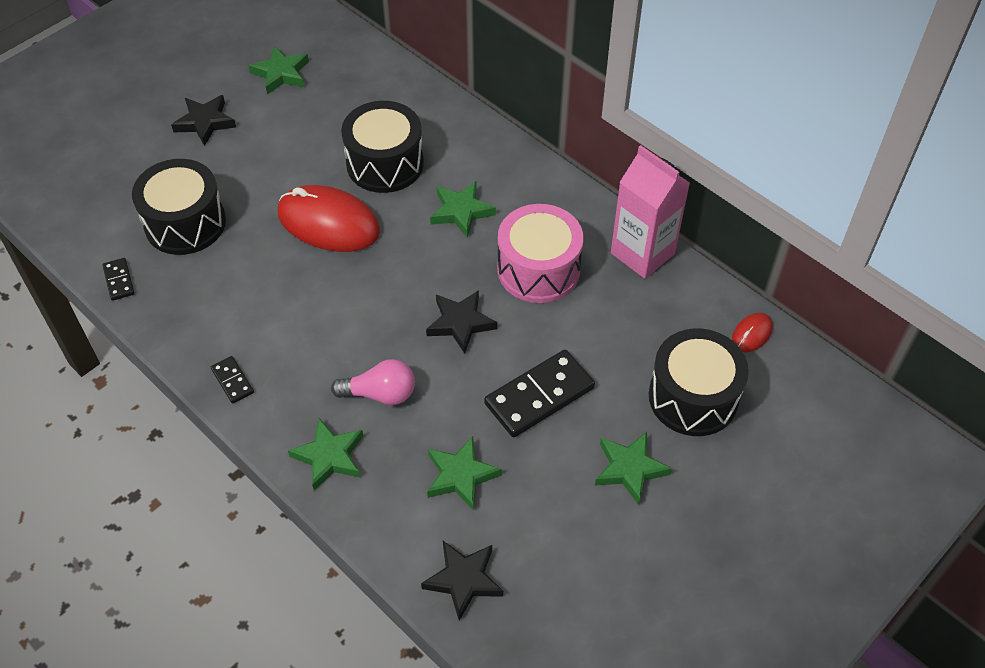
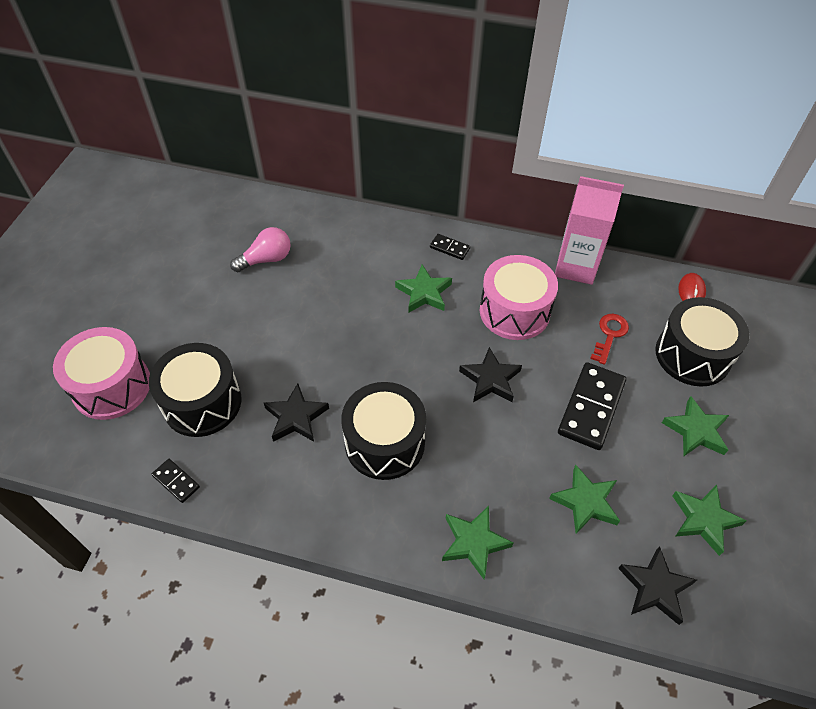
camera: 30 degrees left, 0 degrees up
(121, 175) = (112, 386): none -> pink drum
(205, 122) = (159, 310): black star -> black star (296, 417)
(232, 381) = (344, 520): black domino -> black domino (449, 248)
(281, 73) = (197, 244): green star -> green star (704, 520)
(328, 223) = (326, 347): red mouse -> none
(380, 394) = (474, 467): pink light bulb -> pink light bulb (266, 259)
(385, 163) = (337, 281): black drum -> black drum (384, 443)
(619, 337) = (609, 335): none -> red key

